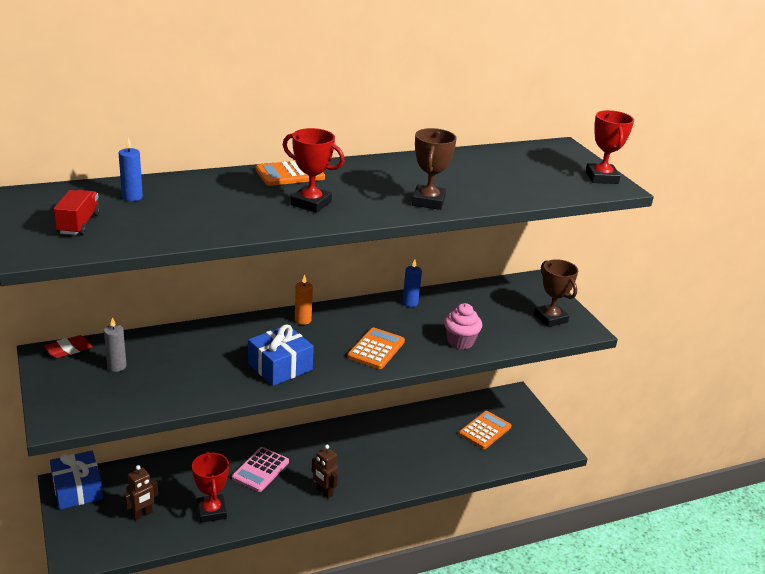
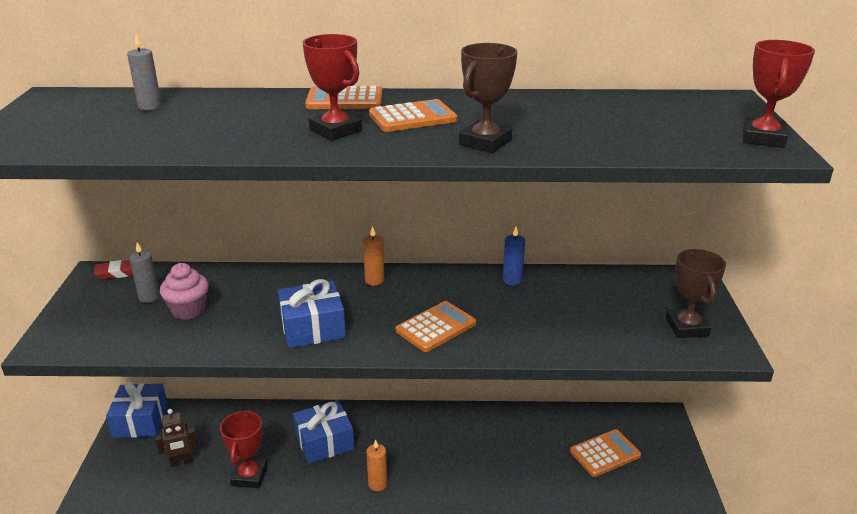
camera: 25 degrees right, 0 degrees up
(79, 224) = (64, 126): red truck -> none
(132, 197) = (150, 106): blue candle -> grey candle
(260, 470) = (324, 442): pink calculator -> blue gift
(324, 492) = (377, 484): brown robot -> orange candle
(358, 185) = (412, 117): none -> orange calculator
(460, 342) = (546, 336): pink cupcake -> pink cupcake (188, 310)

